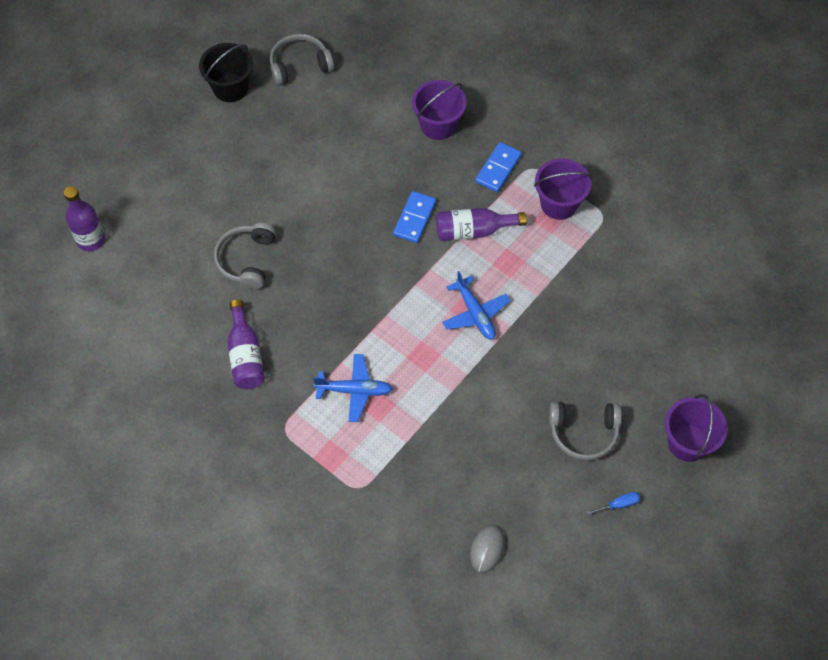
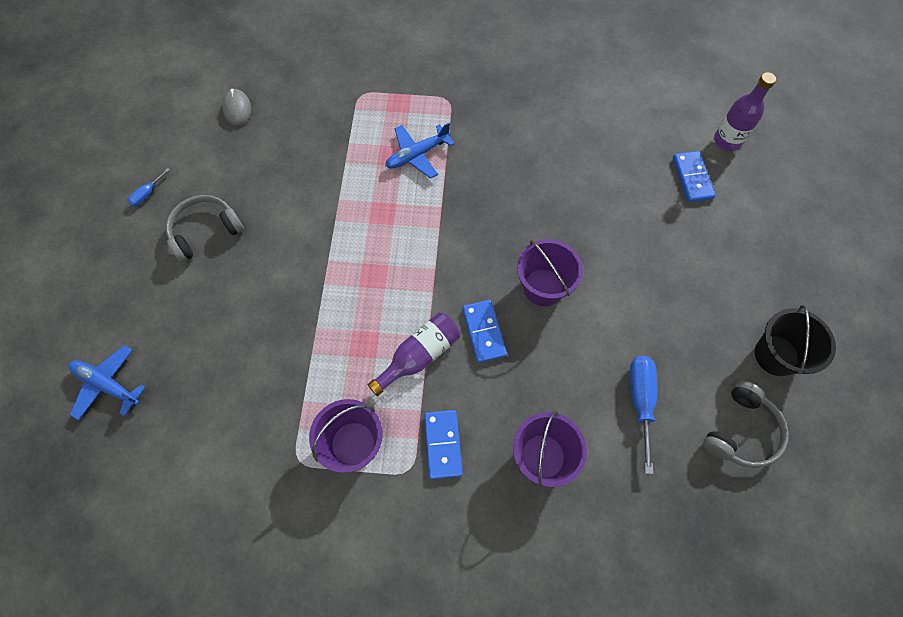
camera: 145 degrees right, 5 degrees up
(152, 229) = (692, 178): none -> blue domino
(245, 355) = (523, 131): purple bottle -> none
(246, 260) = (593, 201): grey headphones -> none
(346, 116) = (640, 401): none -> blue screwdriver
(475, 314) = (362, 275): blue plane -> blue plane (107, 384)
(687, 442) = (106, 276): purple bucket -> purple bucket (543, 287)

